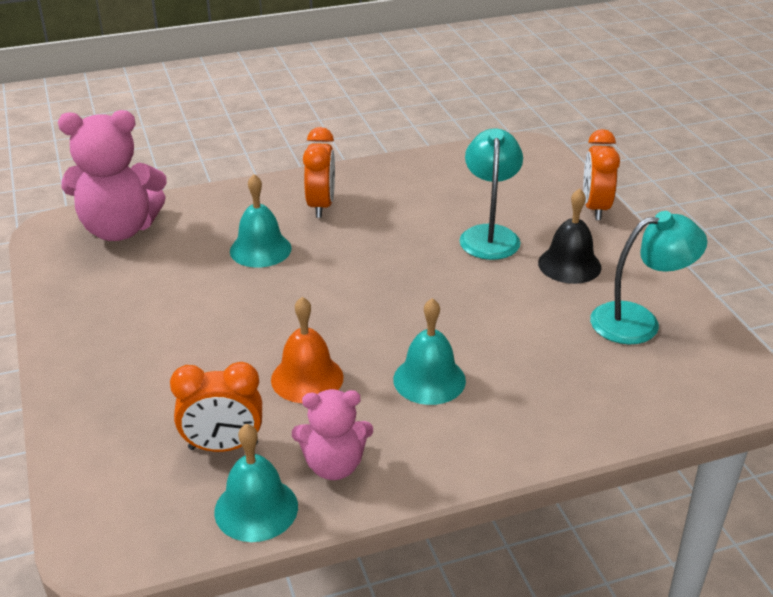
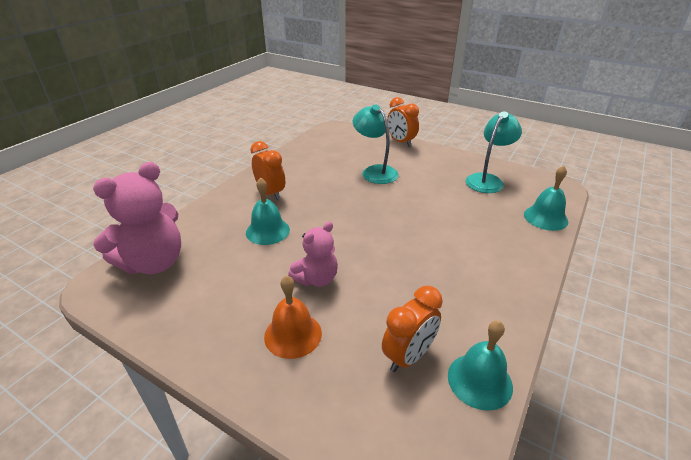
camera: 40 degrees left, 0 degrees up
(307, 378) = (394, 286): orange bell -> orange bell (293, 334)
(334, 465) = (477, 325): pink teddy bear -> pink teddy bear (316, 279)
(429, 379) = (451, 251): turquoise bell -> turquoise bell (545, 217)
(569, 265) = (427, 169): black bell -> none

